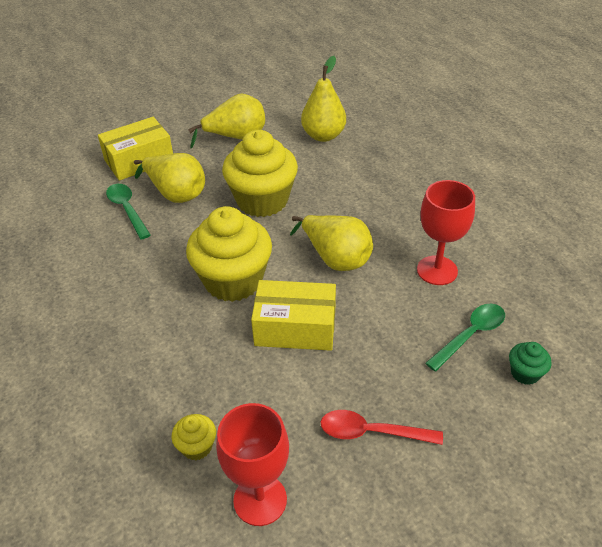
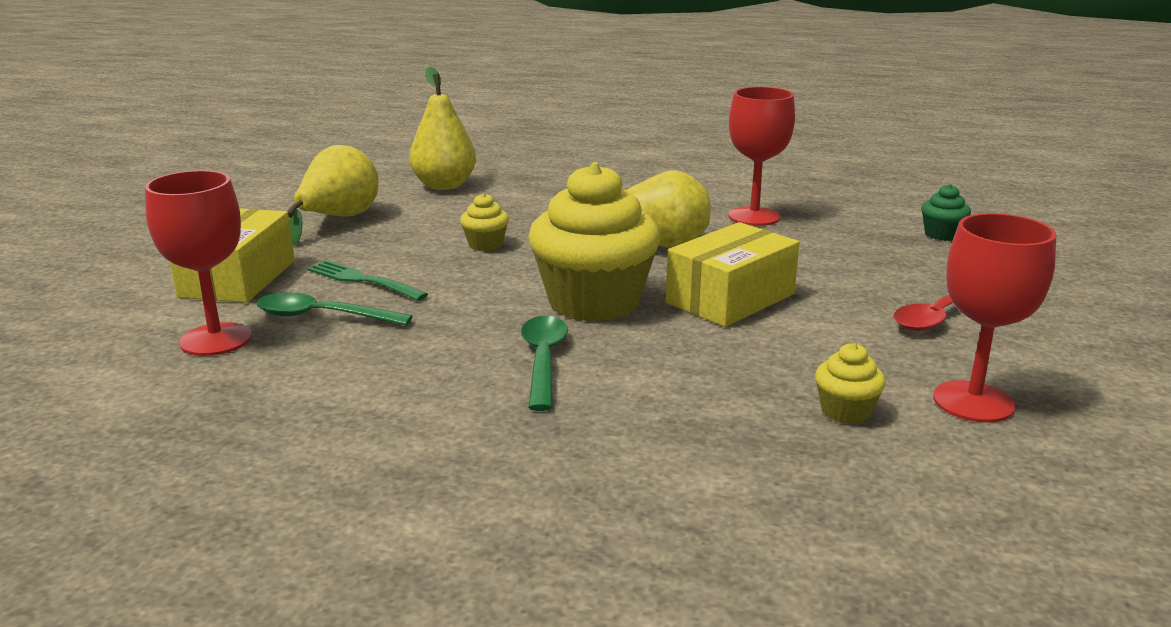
camera: 50 degrees left, 20 degrees down
(78, 198) = (216, 339): none -> red goblet
(176, 194) = (363, 280): yellow pear -> green fork
(262, 200) = (485, 244): yellow cupcake -> yellow cupcake, size x0.43
(470, 335) = (863, 235): green spoon -> green spoon (543, 360)

